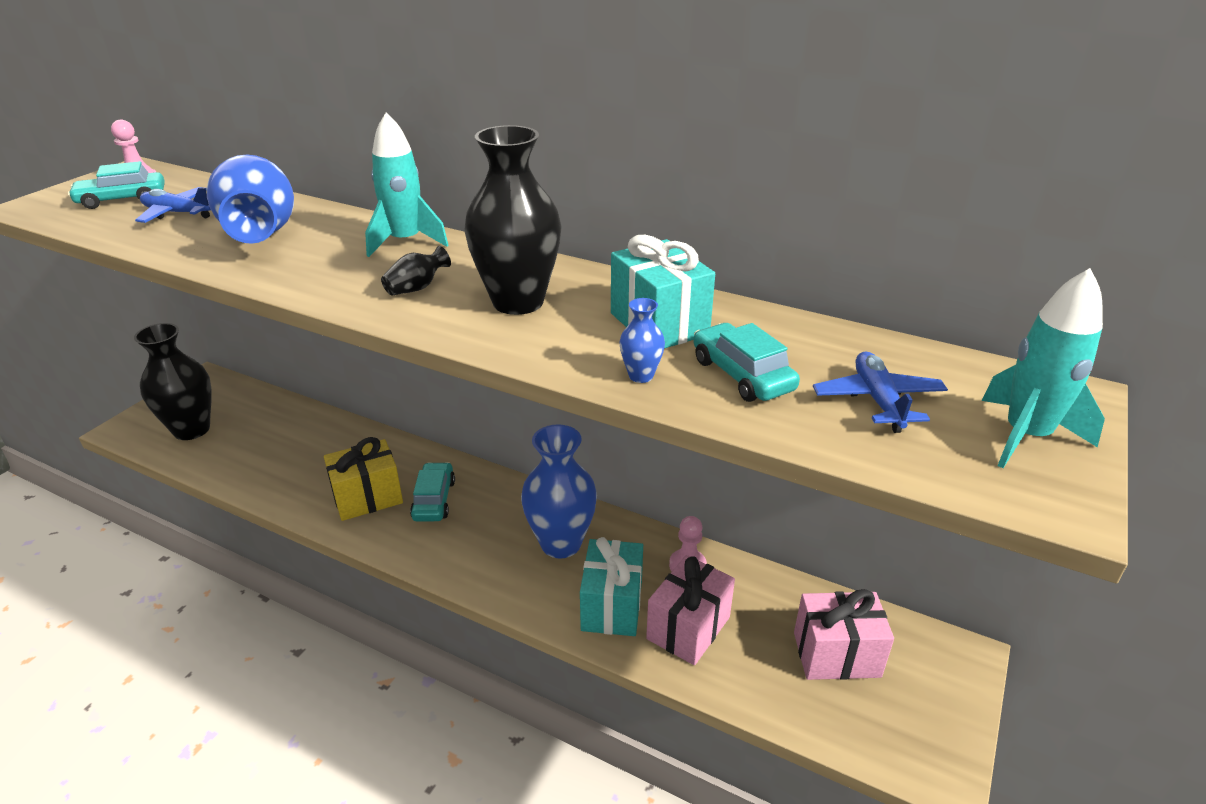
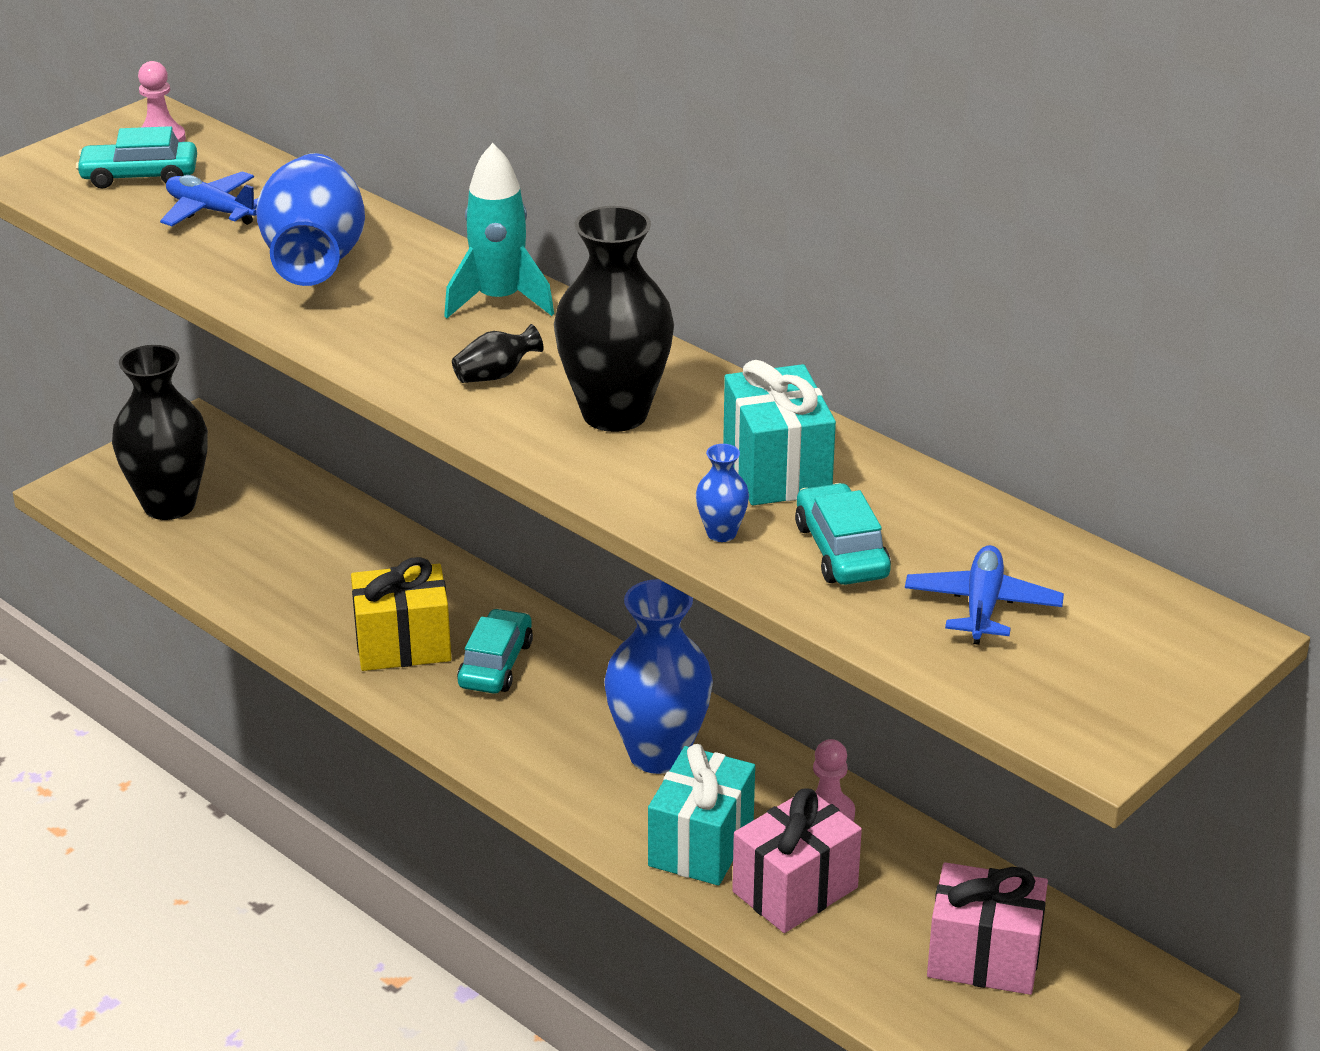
camera: 15 degrees right, 0 degrees up
(1026, 436) = (1123, 672): turquoise rocket -> none

